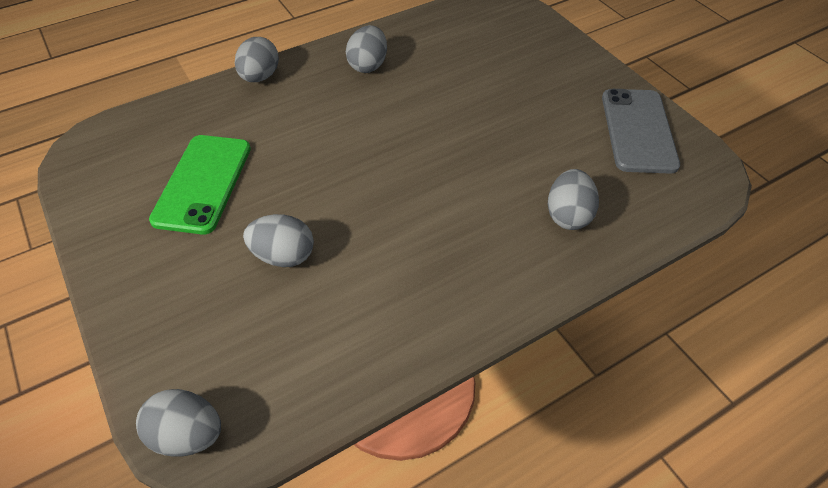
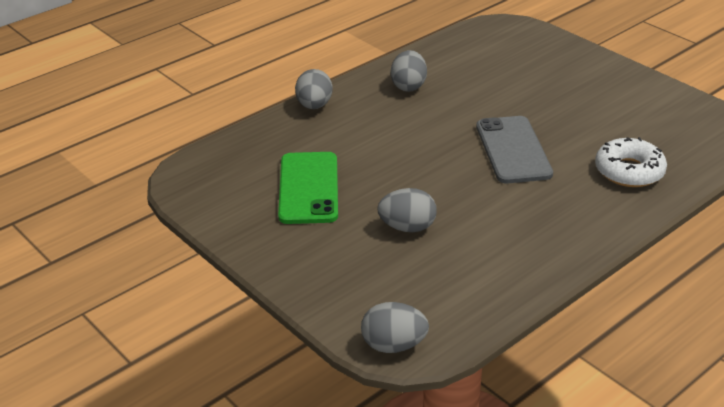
camera: 10 degrees left, 15 degrees down
(568, 215) = (629, 171): grey egg -> white donut
(638, 130) = (663, 107): grey phone -> grey phone (513, 150)

